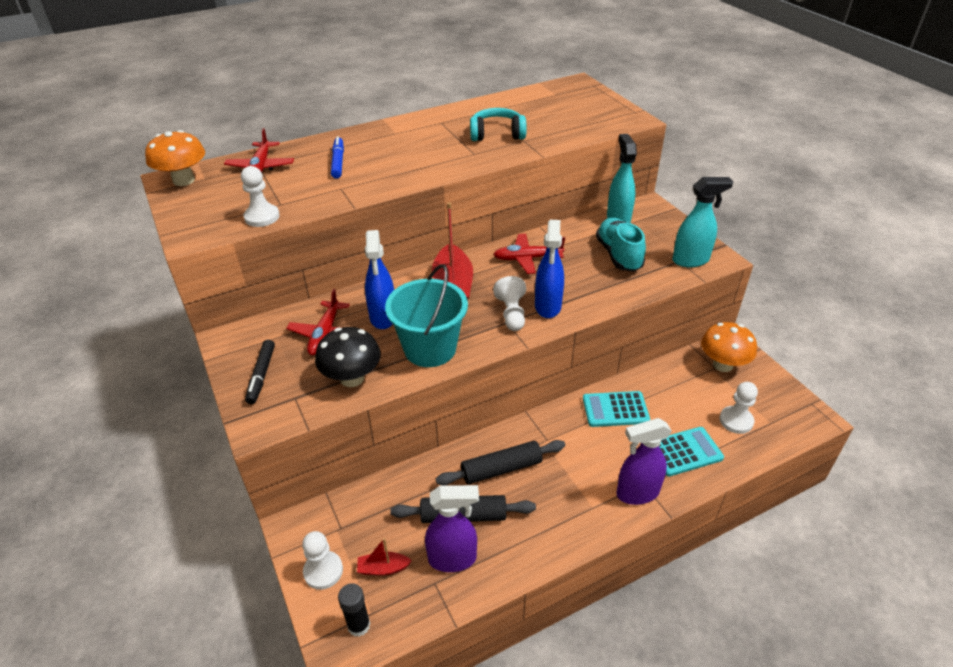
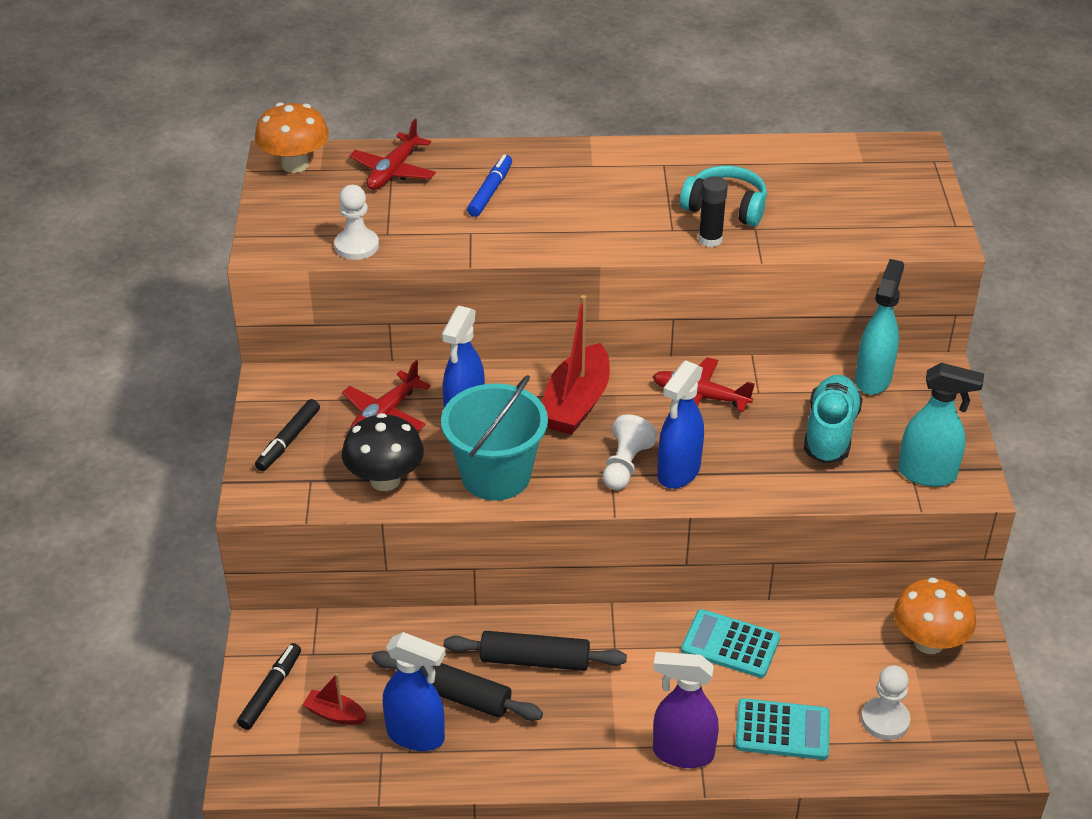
camera: 25 degrees right, 0 degrees up
(323, 571) = (271, 691): white pawn -> black marker
(359, 625) = (278, 760): black glue stick -> black glue stick (710, 239)
(453, 559) = (416, 736): purple spray bottle -> blue spray bottle

